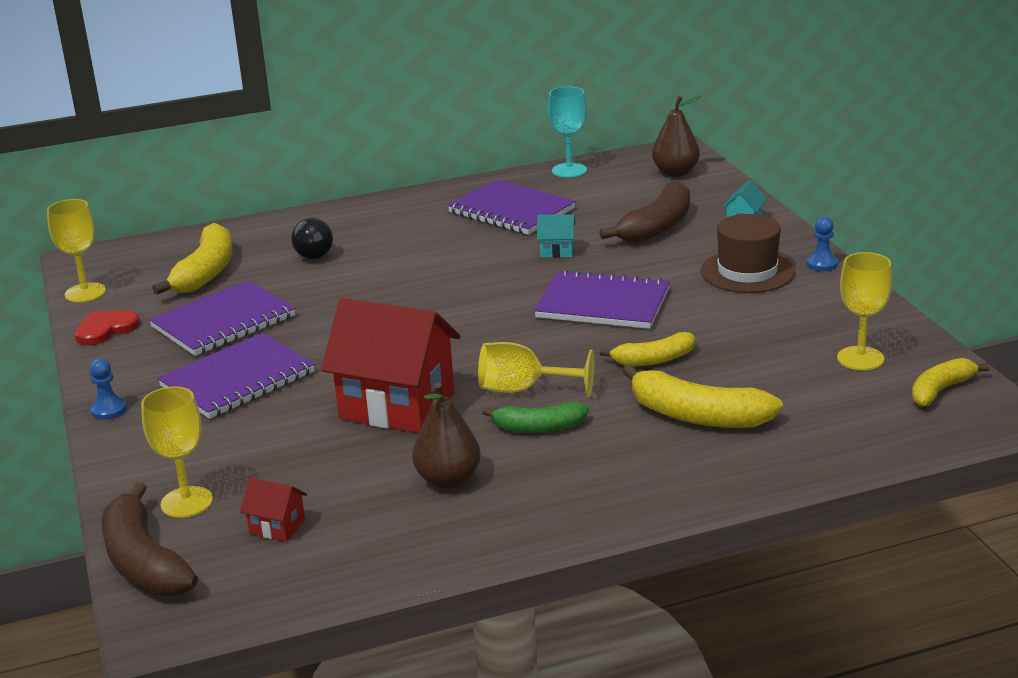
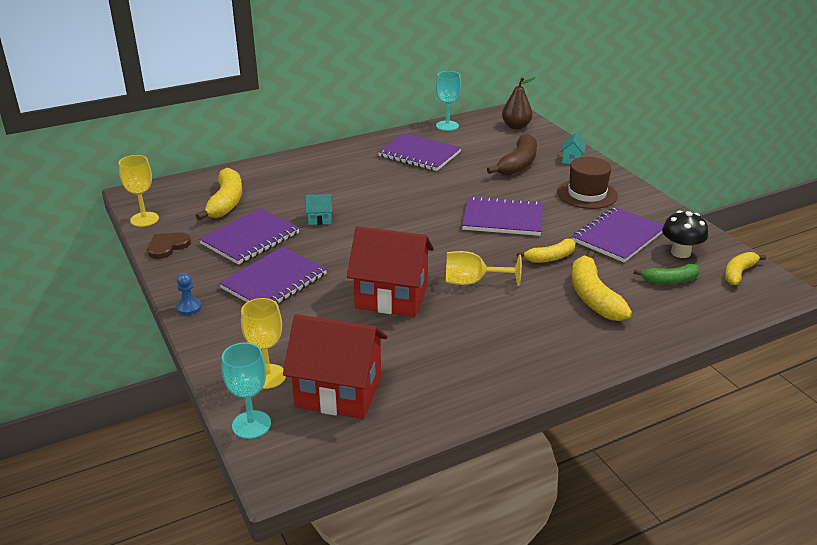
camera: 10 degrees left, 5 degrees up
(105, 329) = (167, 246): red heart -> brown heart
(144, 562) = (251, 424): brown banana -> turquoise goblet
(277, 527) = (338, 392): red house -> red house, size x2.38
(312, 251) = (295, 185): black light bulb -> none
(448, 480) = (445, 350): brown pear -> none
(539, 427) = (493, 309): green banana -> green banana (670, 280)
(557, 251) = (459, 182): turquoise house -> turquoise house (320, 219)
(697, 416) = (593, 297): yellow banana -> yellow banana turned 60 degrees clockwise
(771, 333) = (618, 236): none -> purple notebook
(822, 264) = (631, 188): blue pawn -> none
(860, 358) = (680, 252): yellow goblet -> black mushroom

